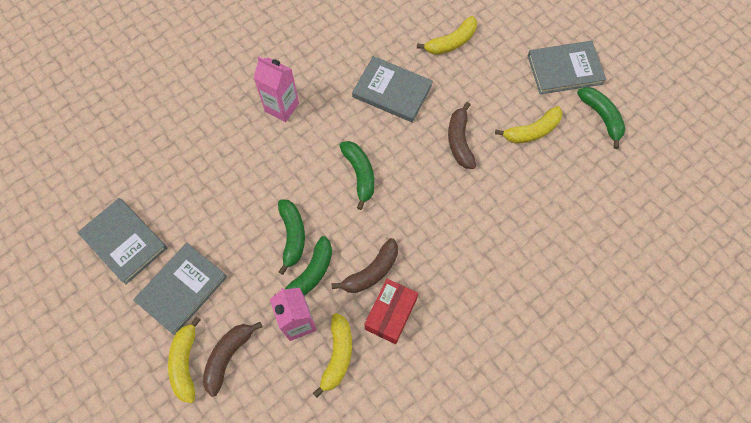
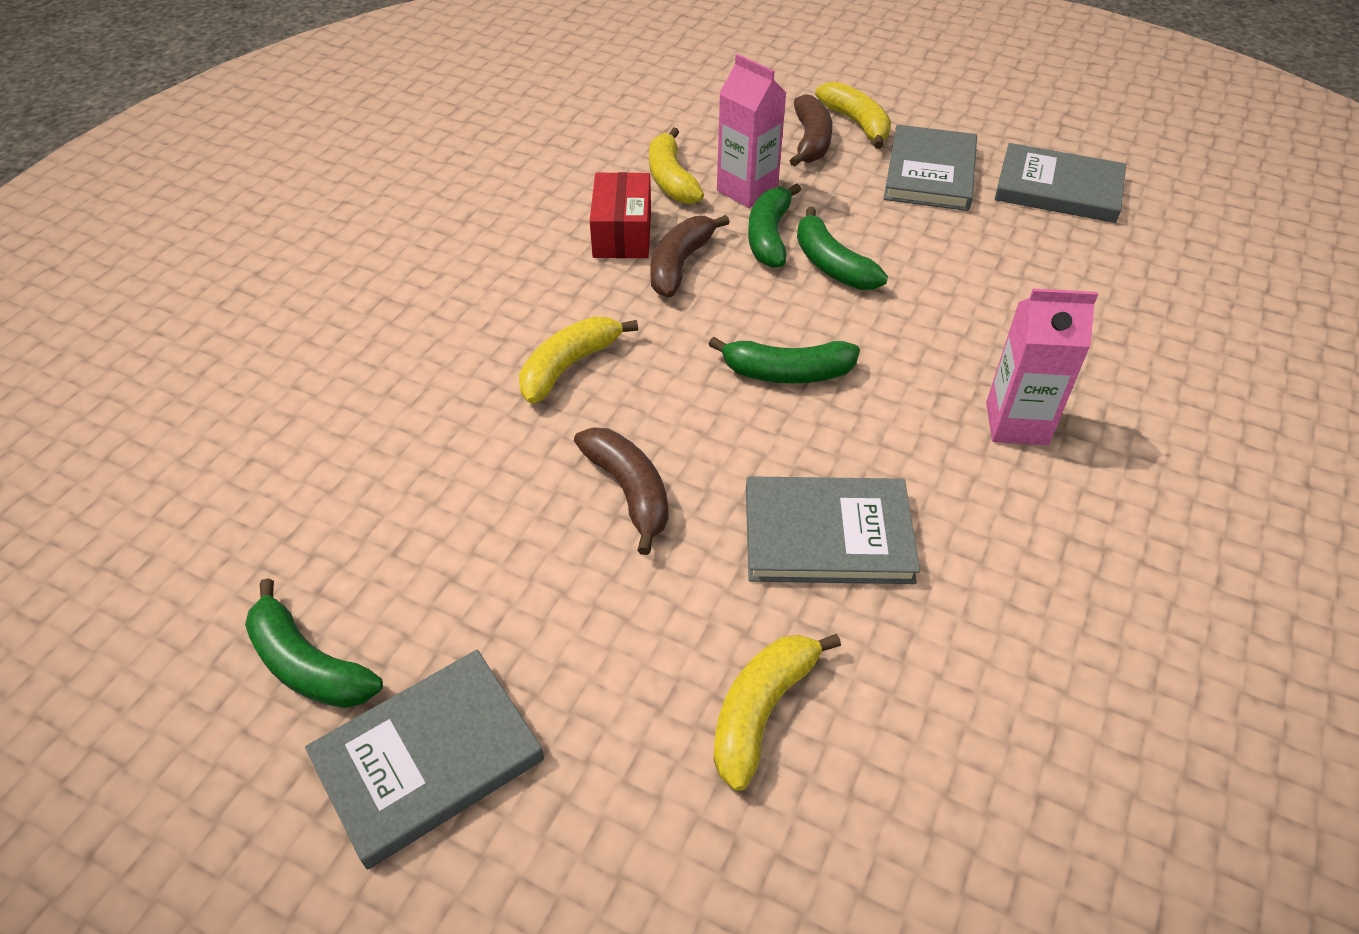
camera: 155 degrees right, 20 degrees down
(360, 174) = (787, 373): green banana -> green banana turned 45 degrees counterclockwise
(532, 131) = (476, 568): yellow banana -> yellow banana (569, 366)

